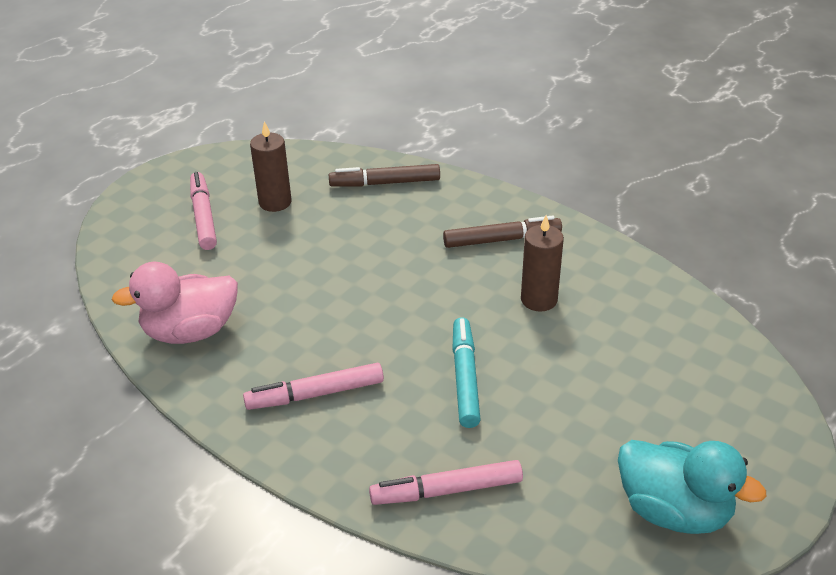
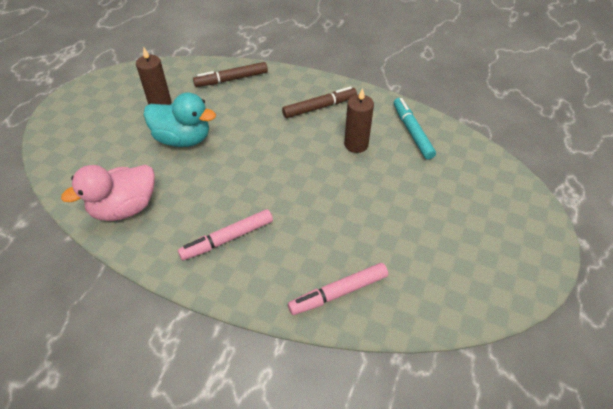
camera: 15 degrees left, 10 degrees up
(203, 217) = (112, 121): pink marker -> none
(465, 378) = (325, 208): turquoise marker -> turquoise marker (412, 132)
(674, 511) = (487, 276): turquoise duck -> turquoise duck (183, 139)

